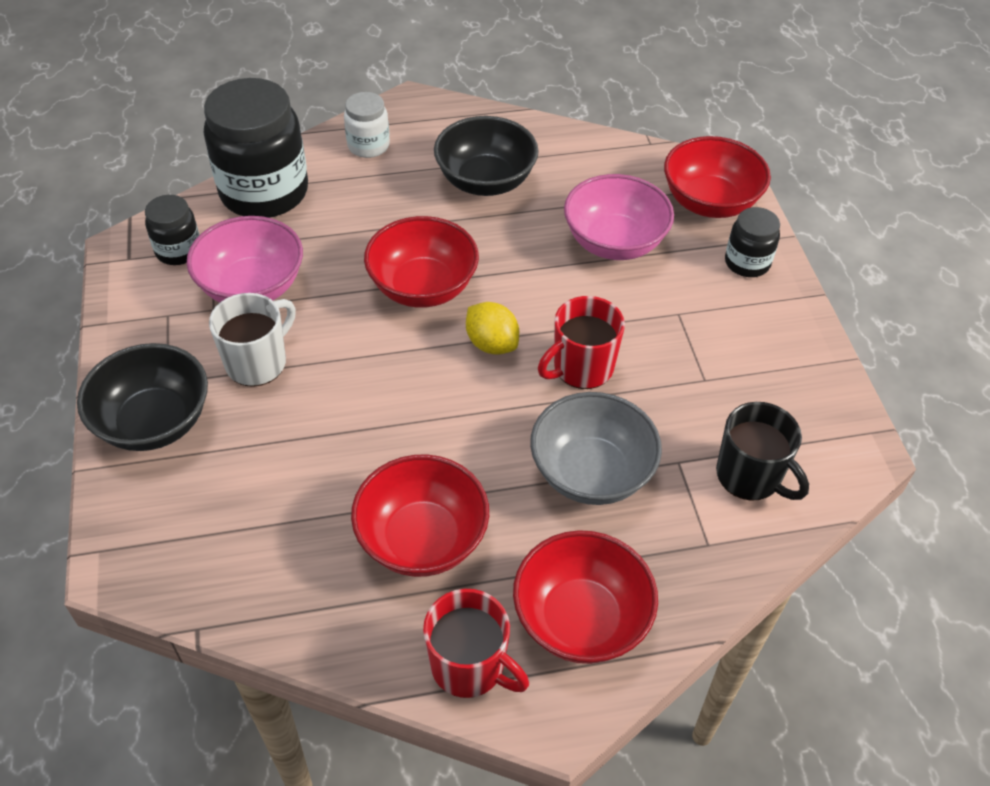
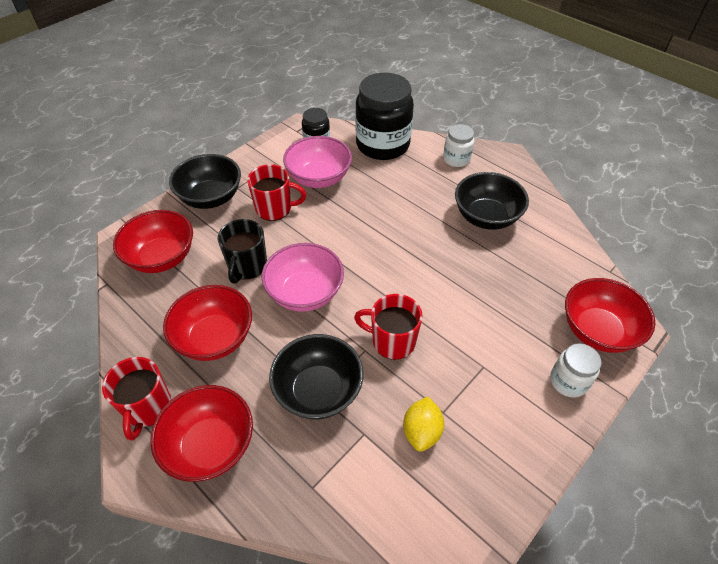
camera: 55 degrees right, 0 degrees up
(258, 362) = (275, 208): white mug -> red mug
(423, 287) = (382, 238): red bowl -> red bowl (162, 257)
(491, 344) = (370, 289): yellow lemon -> yellow lemon (421, 431)
(591, 472) = (318, 391): grey bowl -> black bowl
(614, 242) = (506, 301): pink bowl -> pink bowl (305, 293)
(747, 262) = (568, 381): black jar -> white jar
(750, 476) = (386, 484): black mug -> black mug (247, 266)

